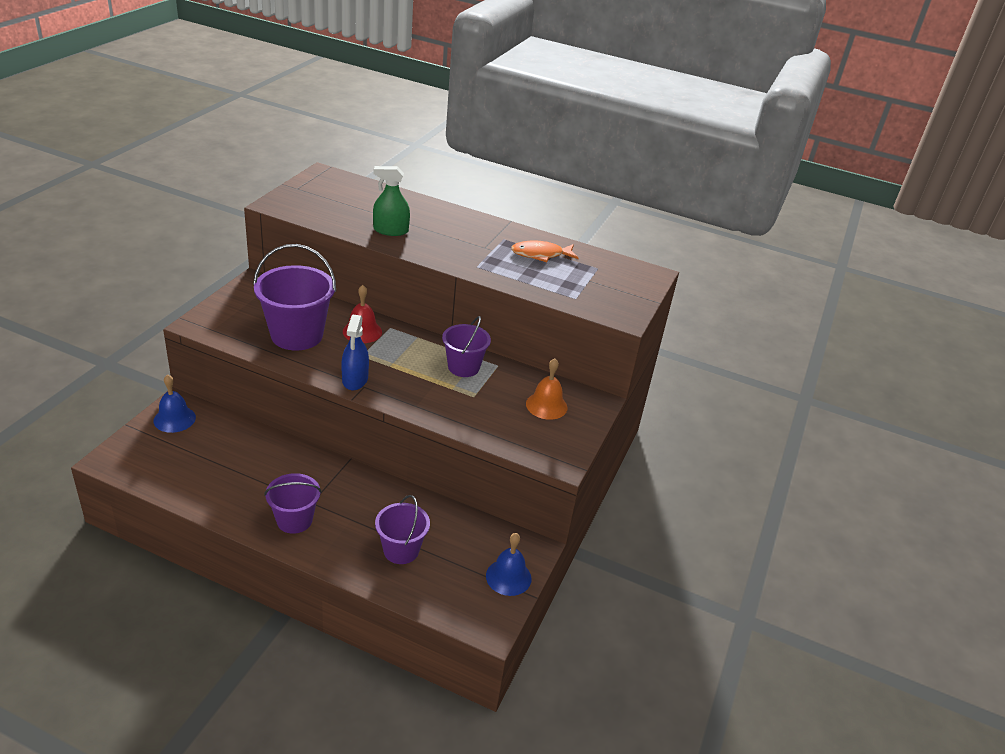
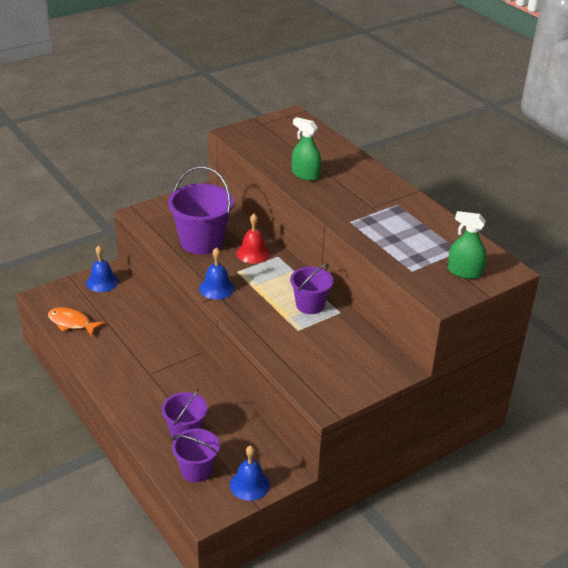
camera: 35 degrees right, 0 degrees up
(294, 520) = (128, 382): purple bucket -> purple bucket (196, 470)
(355, 379) = (216, 288): blue spray bottle -> blue bell
(540, 254) = (417, 226): orange fish -> orange fish (71, 323)
(546, 405) = (352, 357): orange bell -> none
(619, 286) = (464, 272): none -> green spray bottle

